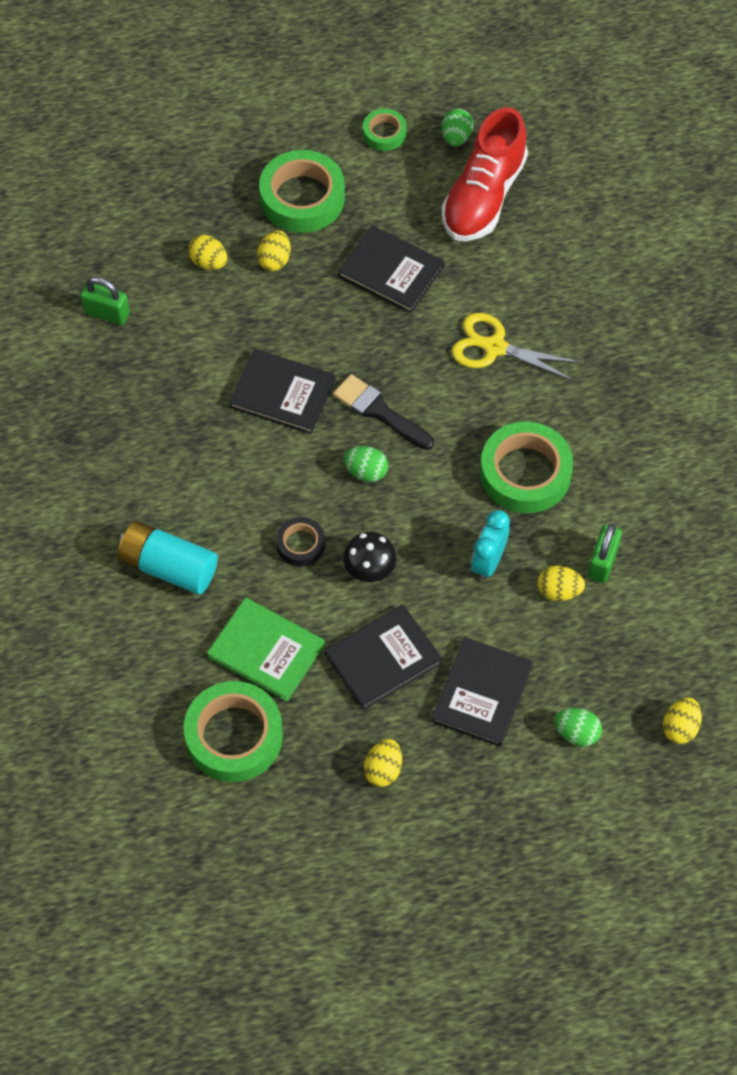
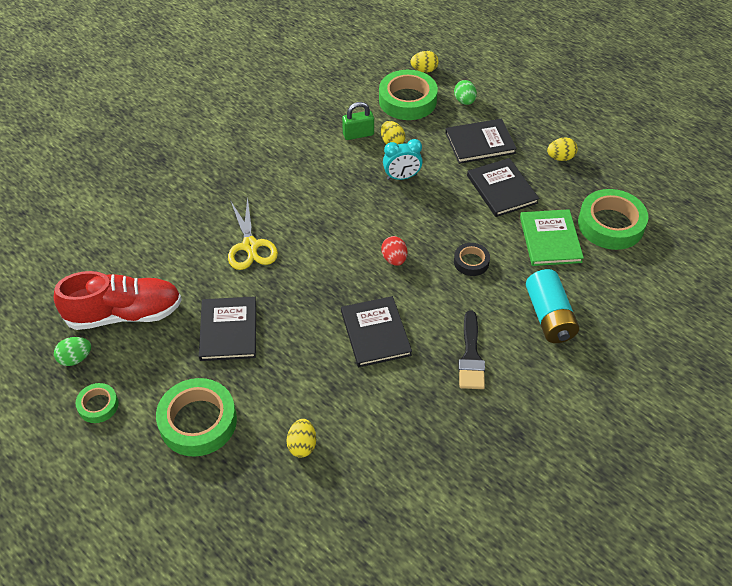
camera: 125 degrees left, 10 degrees down
(107, 313) = (400, 483): green padlock -> none
(275, 260) = (269, 404): yellow egg -> none
(366, 472) = (394, 259): green egg -> red egg
(369, 569) = (455, 223): black mushroom -> none
(379, 411) = (346, 276): black brush -> black brush (471, 356)
(383, 658) = (502, 189): black book -> black book turned 45 degrees clockwise
(525, 473) = (330, 189): green tape -> green tape (407, 100)

